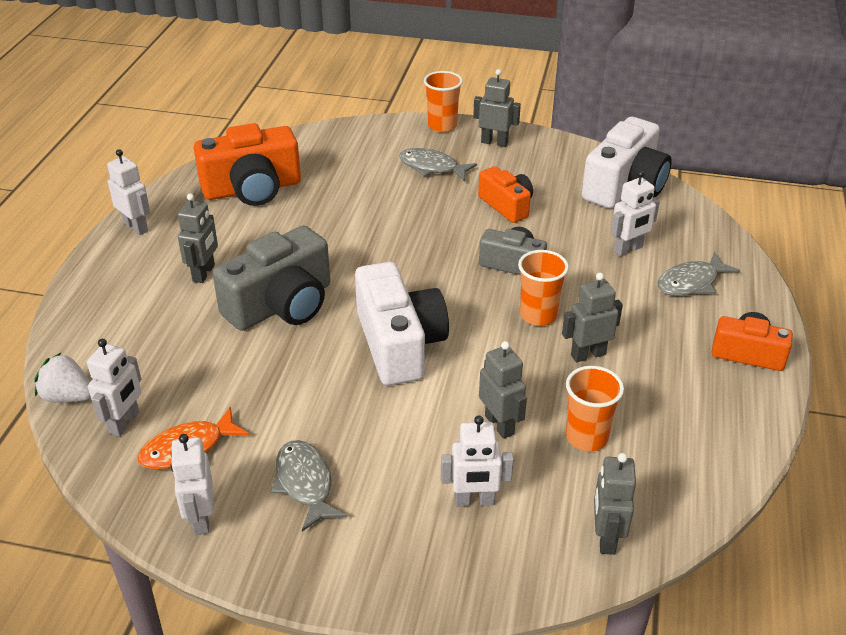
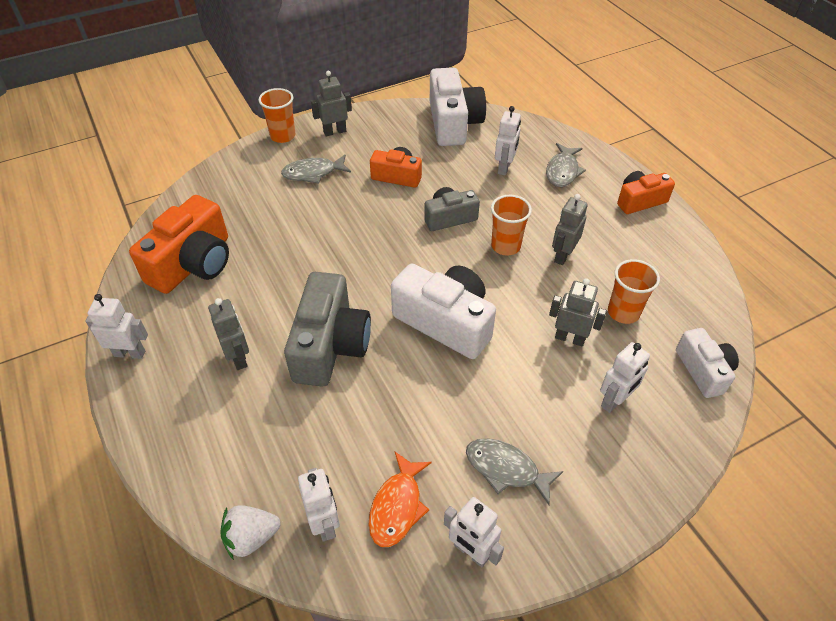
camera: 40 degrees left, 10 degrees up
(606, 538) = (703, 370): grey robot -> white camera

